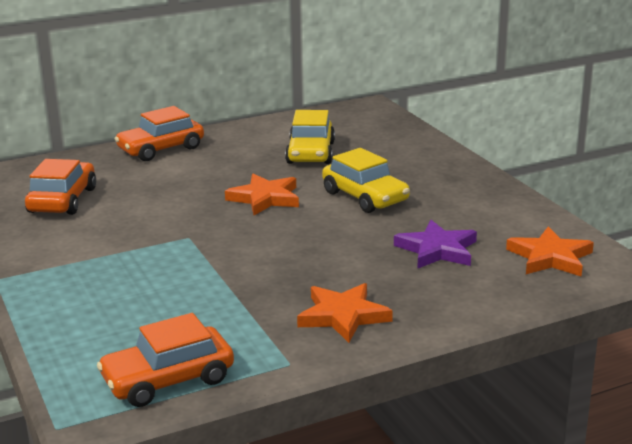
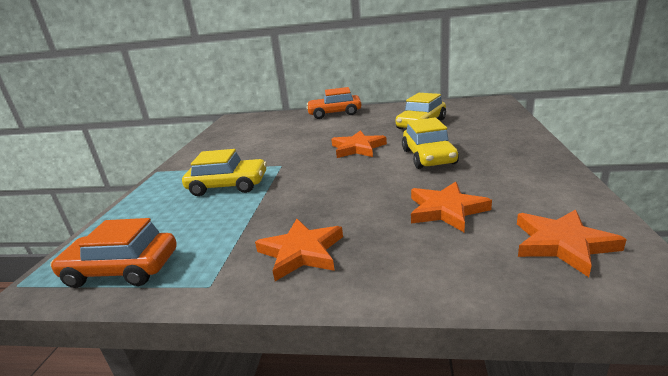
camera: 35 degrees right, 0 degrees up
(62, 200) = (249, 134): orange car -> none
(153, 275) = (228, 186): none -> yellow car
(437, 250) = (446, 210): purple star -> orange star

